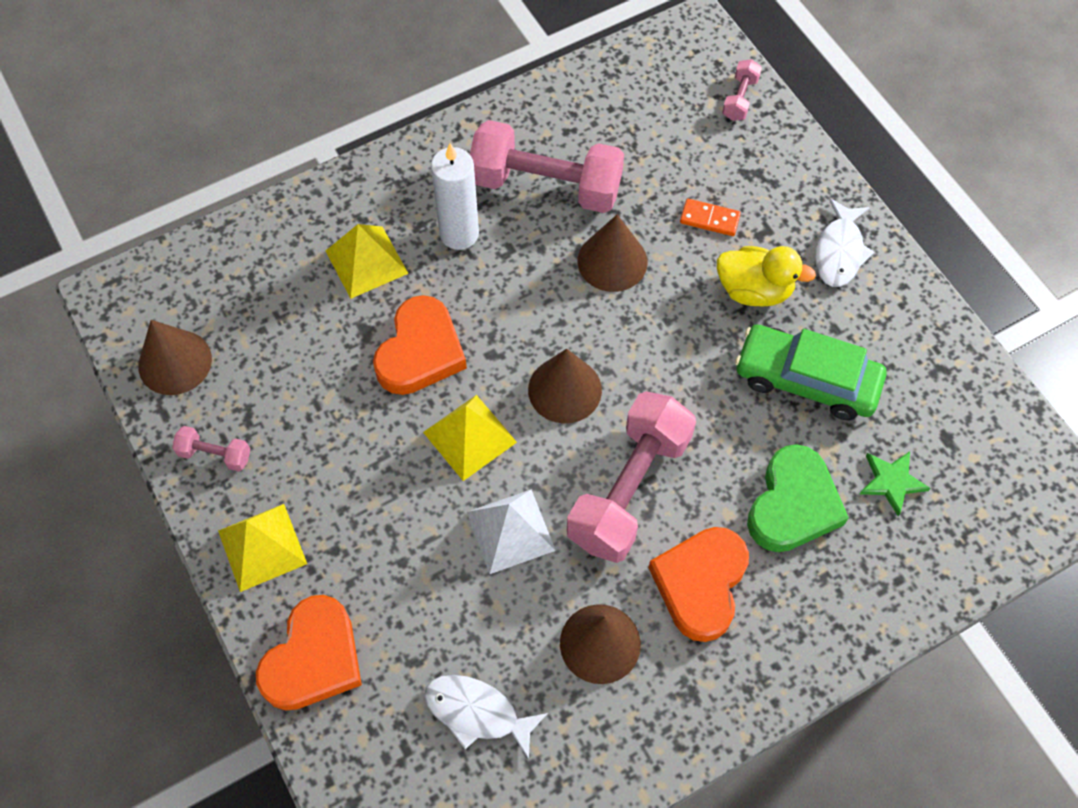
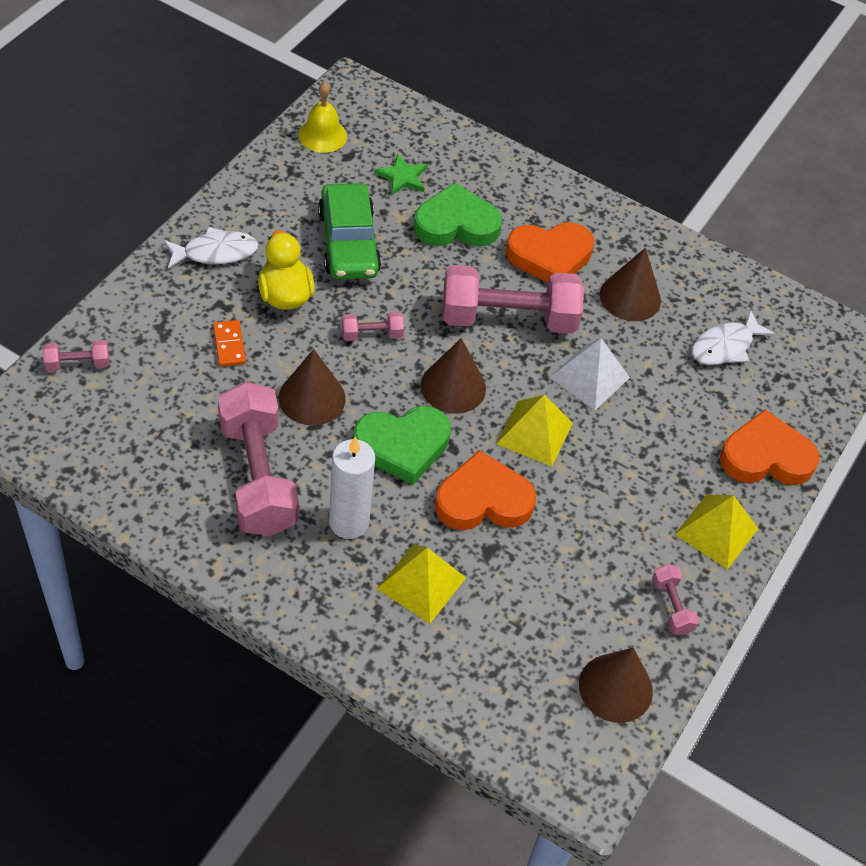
camera: 125 degrees left, 10 degrees down
(477, 712) = (725, 346): white fish -> white fish turned 60 degrees clockwise
(517, 312) = (402, 446): none -> green heart
(667, 346) = (372, 334): none -> pink dumbbell
(992, 425) = (322, 135): none -> yellow bell

